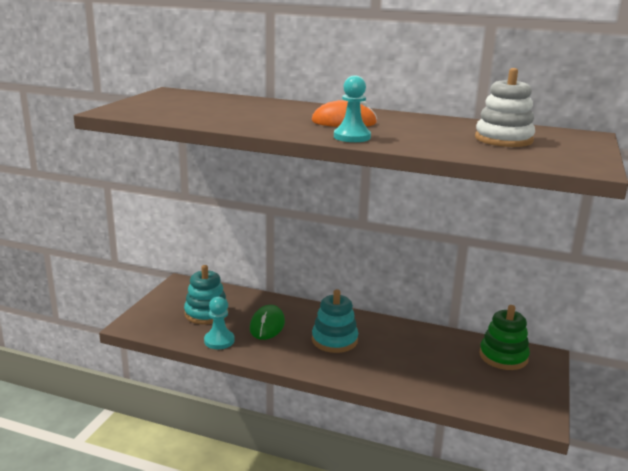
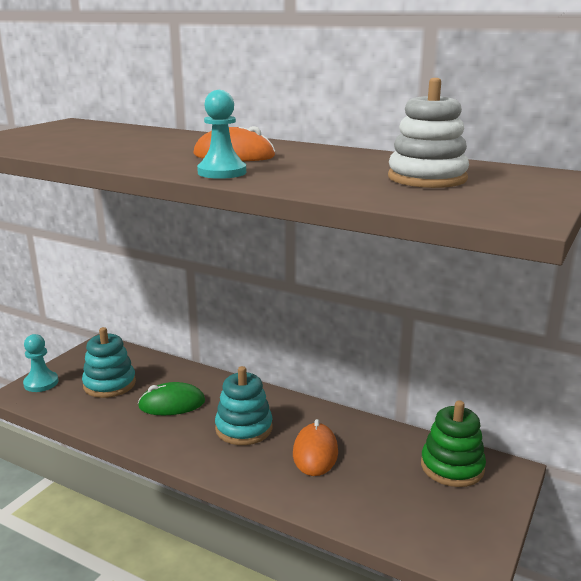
camera: 10 degrees right, 0 degrees up
(219, 341) = (107, 419): turquoise pawn -> turquoise pawn (41, 383)
(267, 325) = (172, 404): green mouse -> green mouse turned 60 degrees clockwise
(398, 354) = (315, 453): none -> orange mouse

